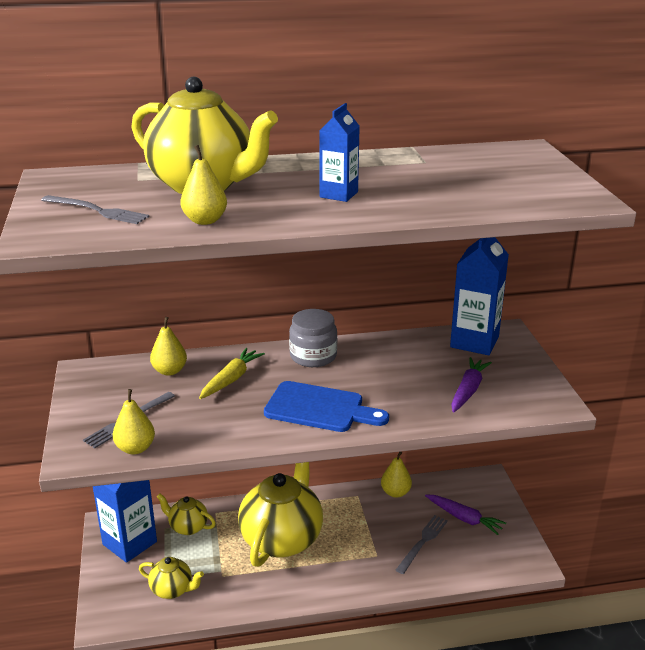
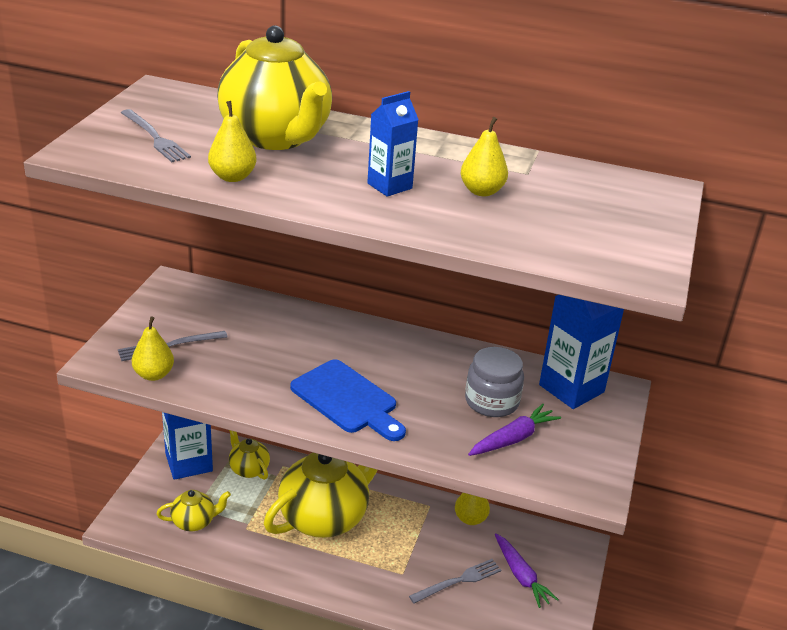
camera: 25 degrees right, 5 degrees up
(169, 371) = (245, 310): yellow pear -> yellow pear (482, 191)
(172, 590) = (194, 522): yellow teapot -> yellow teapot turned 60 degrees counterclockwise
(231, 379) = (292, 339): yellow carrot -> none
(313, 356) = (389, 343): grey jar -> grey jar (492, 401)

